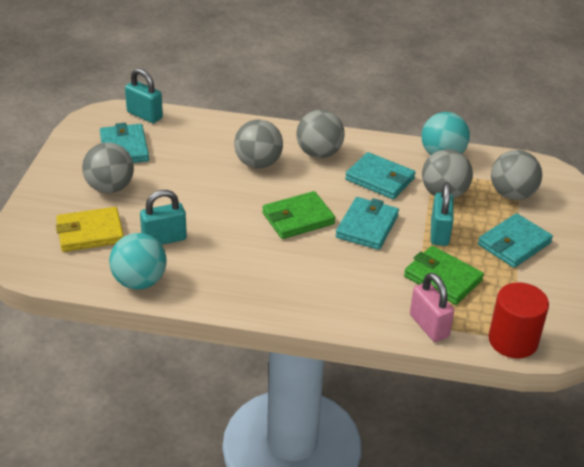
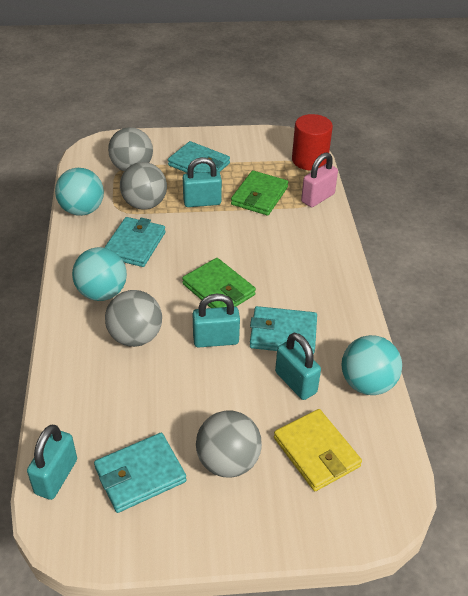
camera: 105 degrees left, 5 degrees up
(234, 205) = (216, 340): none -> turquoise padlock
(319, 153) = (102, 293): grey ball -> turquoise ball
(367, 226) = (211, 244): turquoise wallet -> turquoise wallet (283, 333)

